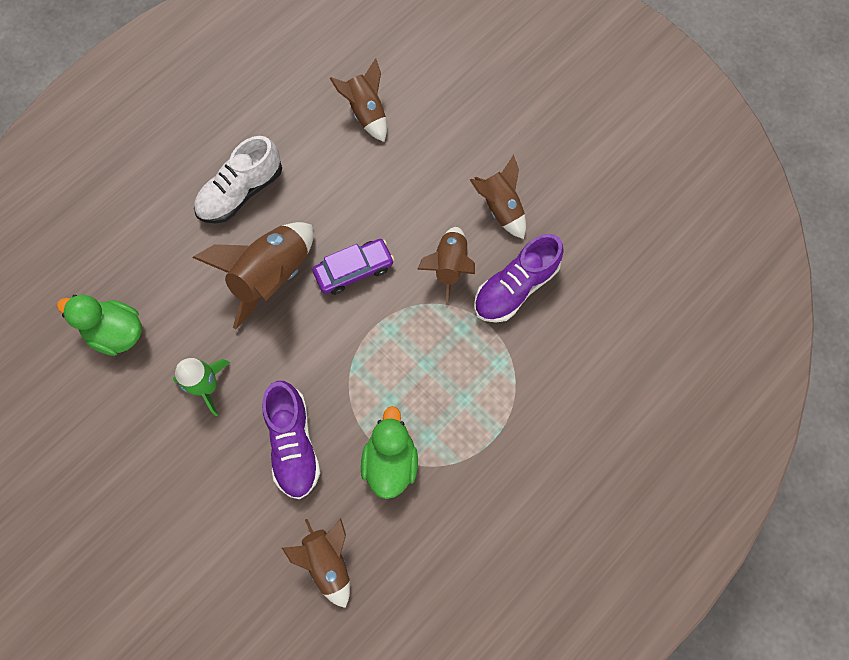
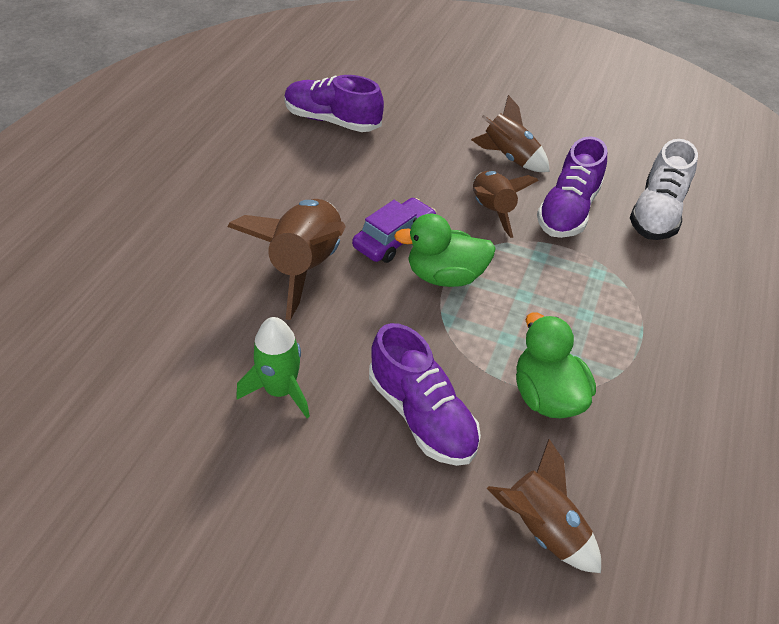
camera: 25 degrees left, 25 degrees down
(117, 332) = (133, 370): green duck -> green duck (445, 276)
(241, 192) = (230, 207): white shoe -> white shoe (657, 213)
(366, 113) = (332, 121): brown rocket -> purple shoe

